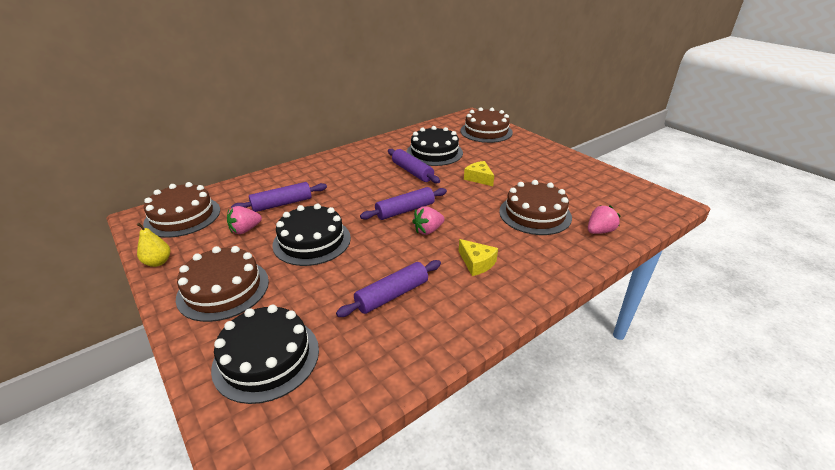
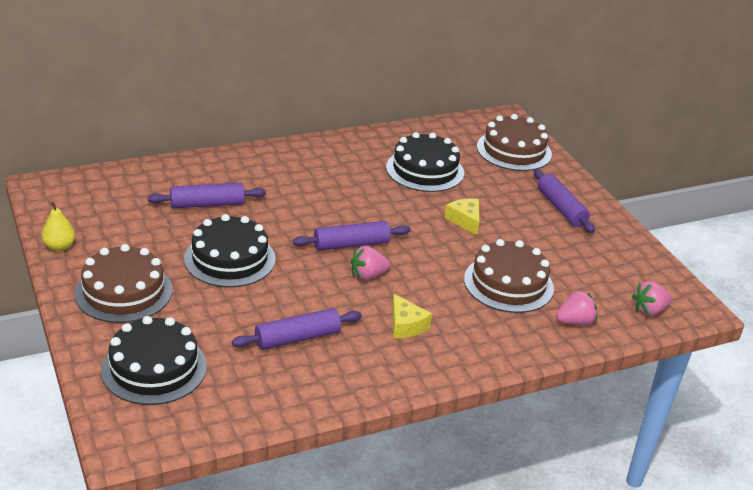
camera: 10 degrees right, 0 degrees up
(183, 216) = (90, 196): brown cake -> none
(245, 230) = (158, 229): pink strawberry -> pink strawberry (649, 310)
(412, 172) = (383, 193): purple rolling pin -> purple rolling pin (561, 208)

